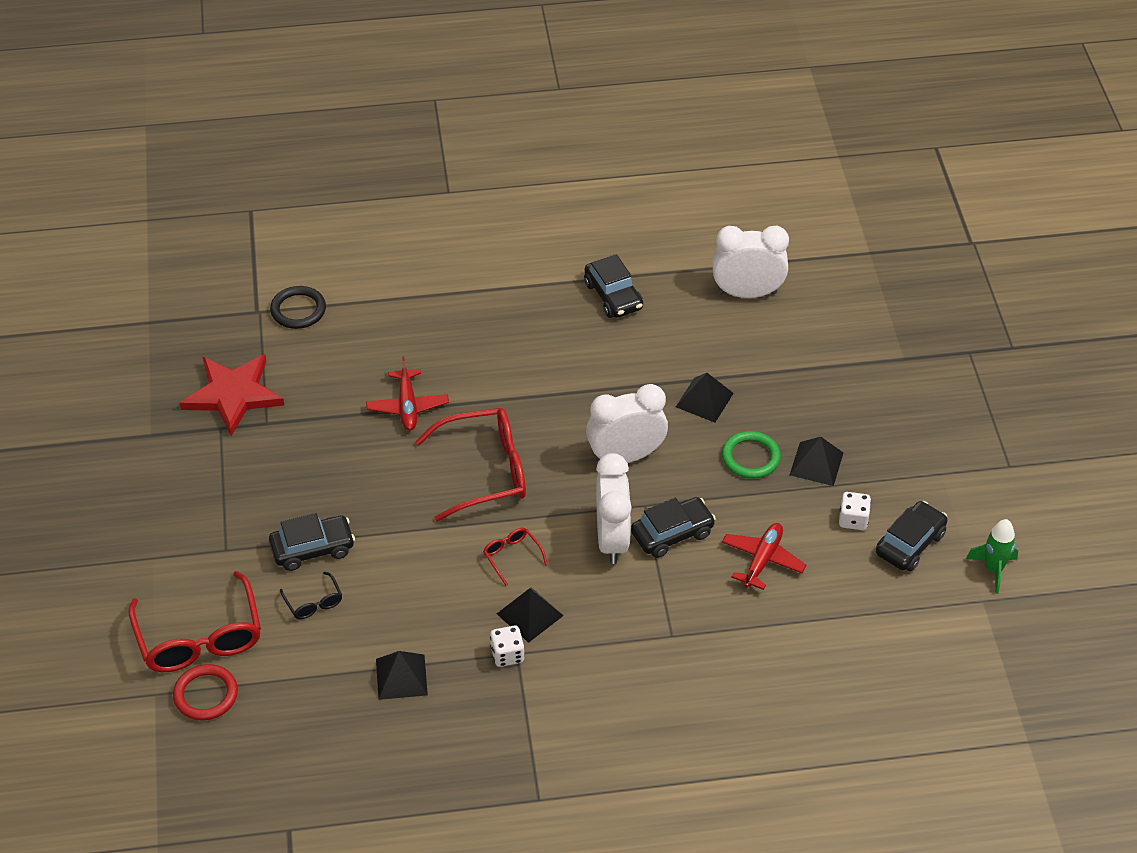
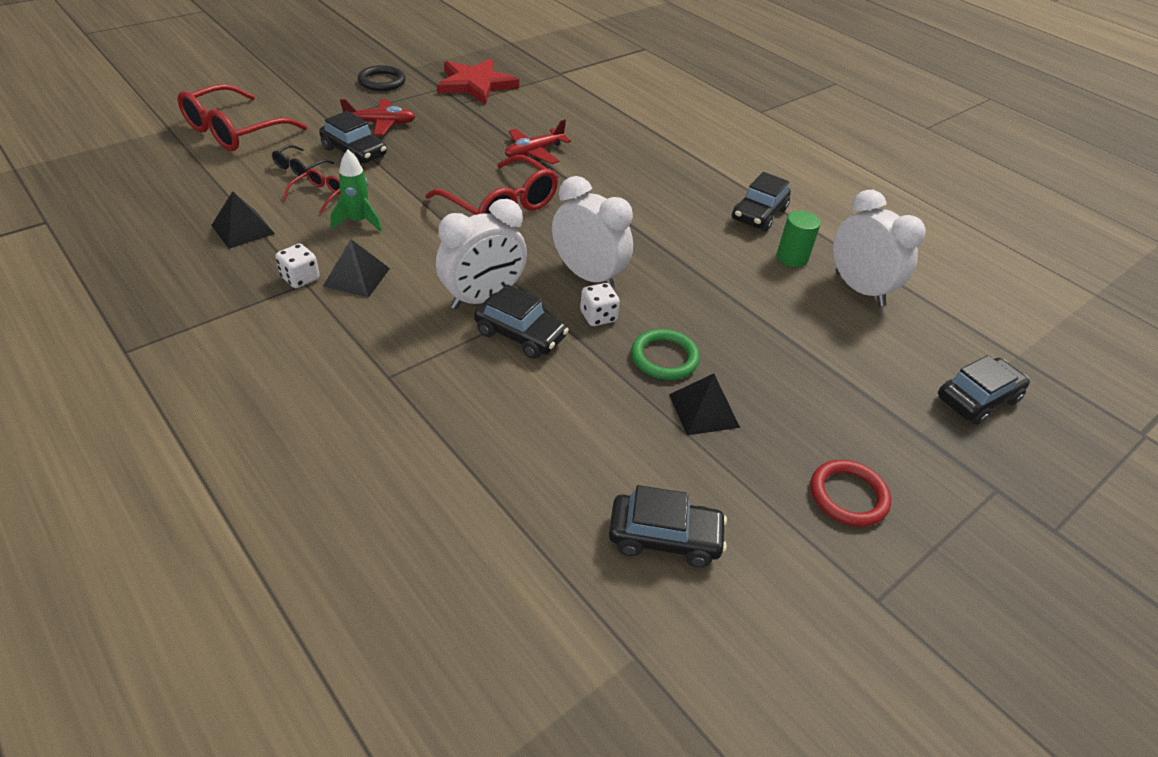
camera: 55 degrees right, 5 degrees down
(206, 695) = (178, 148): red ring -> red ring (848, 496)
(298, 310) = (578, 86): black ring -> black ring (382, 81)
(512, 556) = (417, 247): red glasses -> red glasses (319, 195)
(684, 310) = (792, 258): none -> green cylinder
(704, 400) = (703, 303): black pyramid -> none
(762, 560) = (537, 412): red plane -> red plane (380, 124)
(853, 520) = (654, 469): white dice -> white dice (598, 316)
(894, 305) = (977, 399): none -> black car
(993, 570) = (695, 649): green rocket -> green rocket (358, 222)

